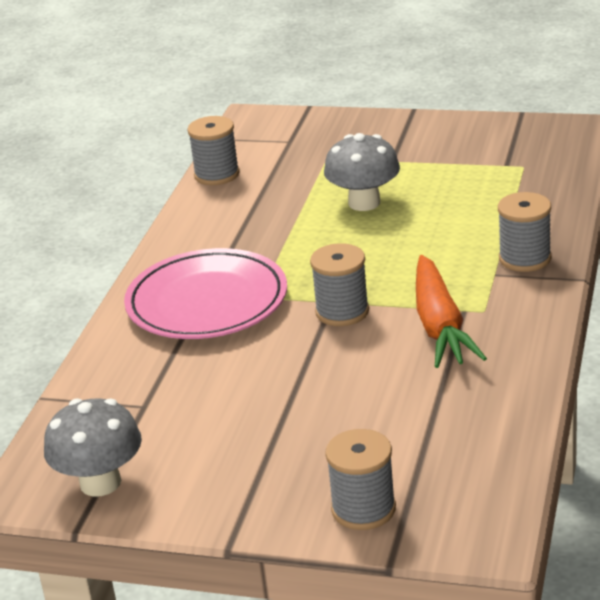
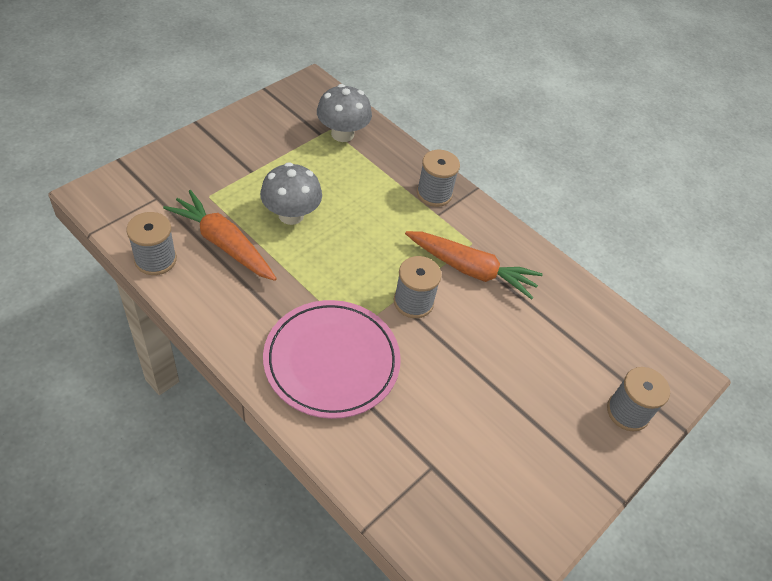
camera: 70 degrees left, 20 degrees up
(100, 483) = (506, 540): grey mushroom -> grey mushroom (342, 134)
(278, 191) = (223, 243): none -> orange carrot

